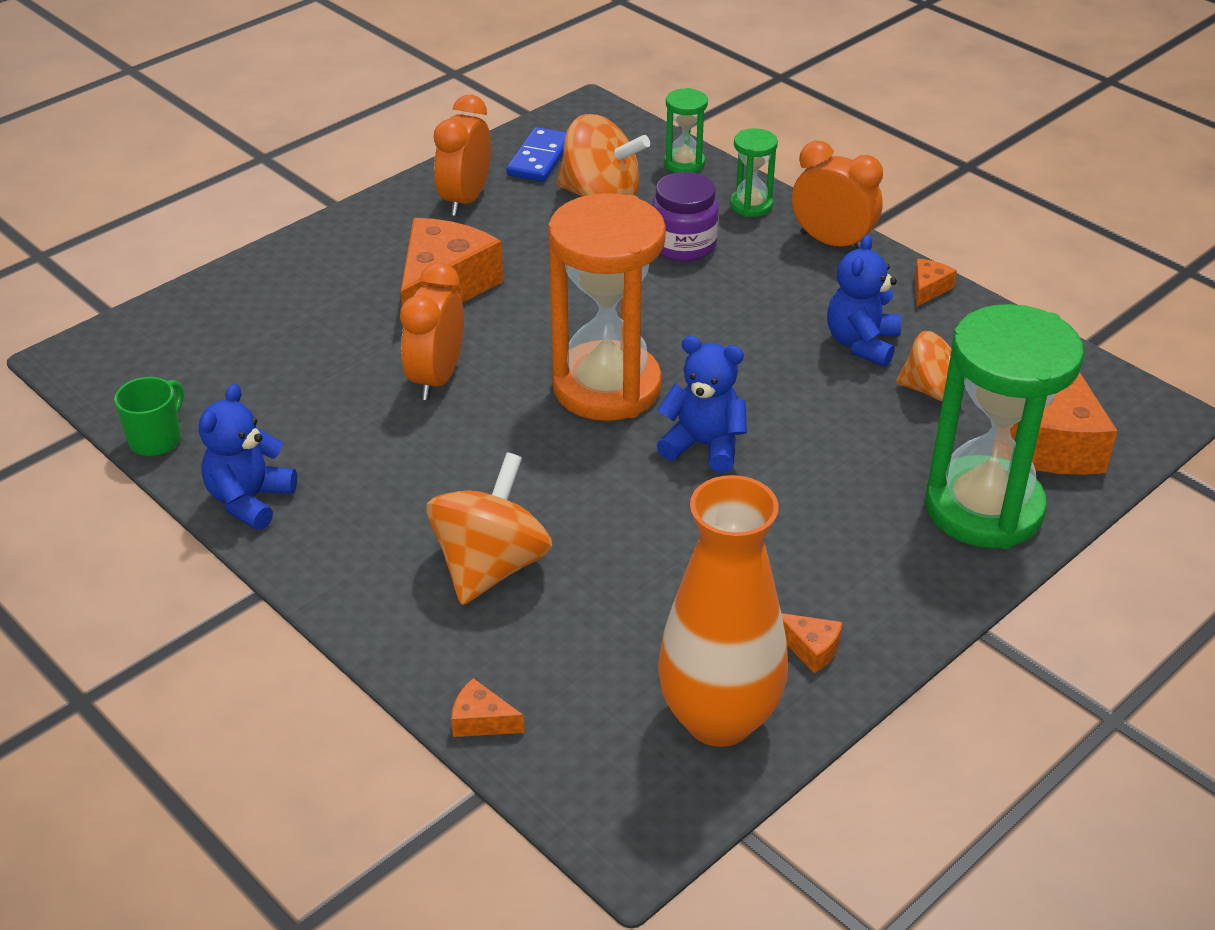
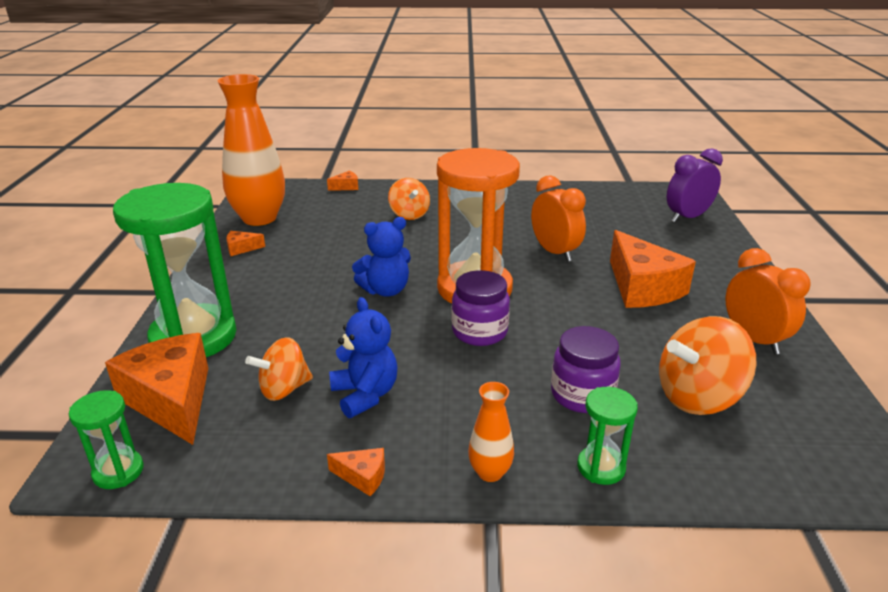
camera: 135 degrees right, 10 degrees down
(156, 439) = (600, 189): green mug -> none
(189, 327) = (687, 217): none -> purple clock
(250, 500) = (530, 191): blue teddy bear -> none
(490, 567) = (409, 214): orange spinning top -> orange spinning top, size x0.65
(540, 158) = (798, 402): blue domino -> none
(679, 339) = (479, 332): none -> purple jar
(684, 163) = (718, 476): green hourglass -> green hourglass (118, 471)
(832, 243) = (490, 472): orange clock -> orange vase
(928, 289) = (363, 476): orange cheese -> orange cheese turned 60 degrees counterclockwise

